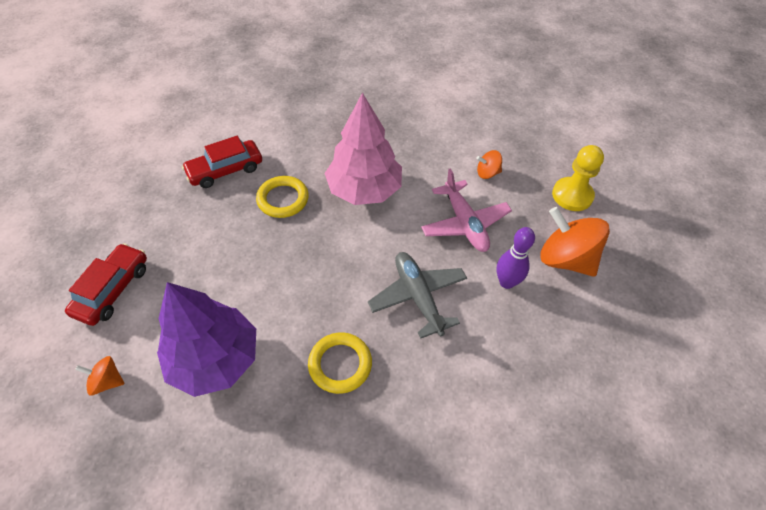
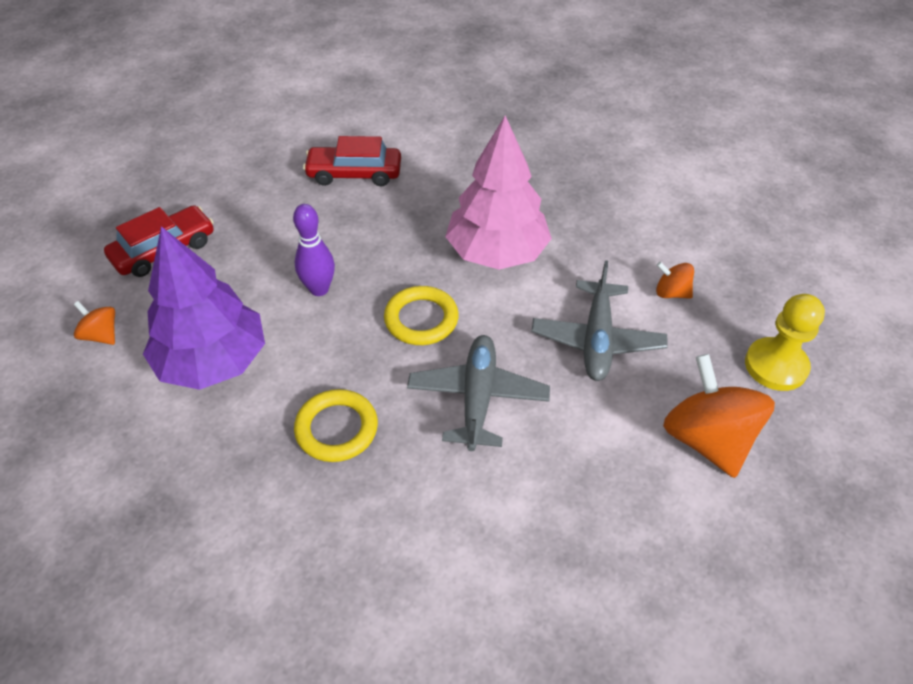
camera: 30 degrees right, 5 degrees down
(283, 199) = (395, 228): yellow ring -> yellow ring (421, 319)
(464, 223) = (597, 339): pink plane -> grey plane
(506, 282) = (603, 431): purple bowling pin -> purple bowling pin (319, 289)

